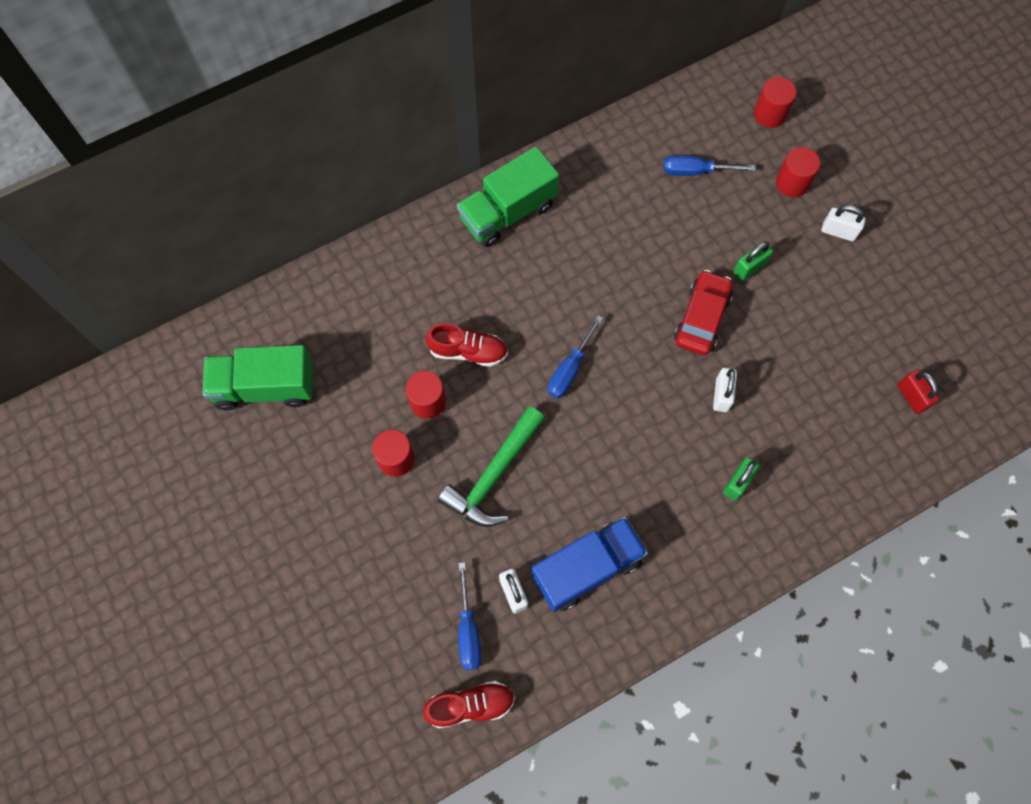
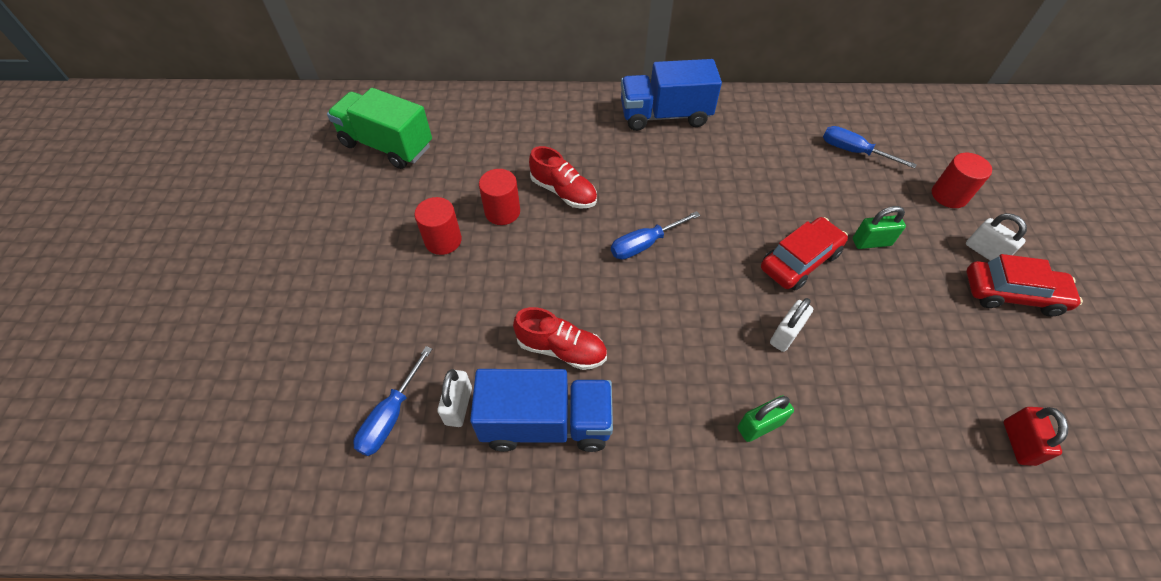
camera: 30 degrees right, 15 degrees down
(470, 705) = (336, 491): red shoe -> red shoe (561, 349)
(494, 475) = (516, 294): green hammer -> none
(508, 212) = (665, 115): green truck -> blue truck
(769, 114) = (948, 139): red cylinder -> none
(870, 264) = (1012, 294): none -> red car

